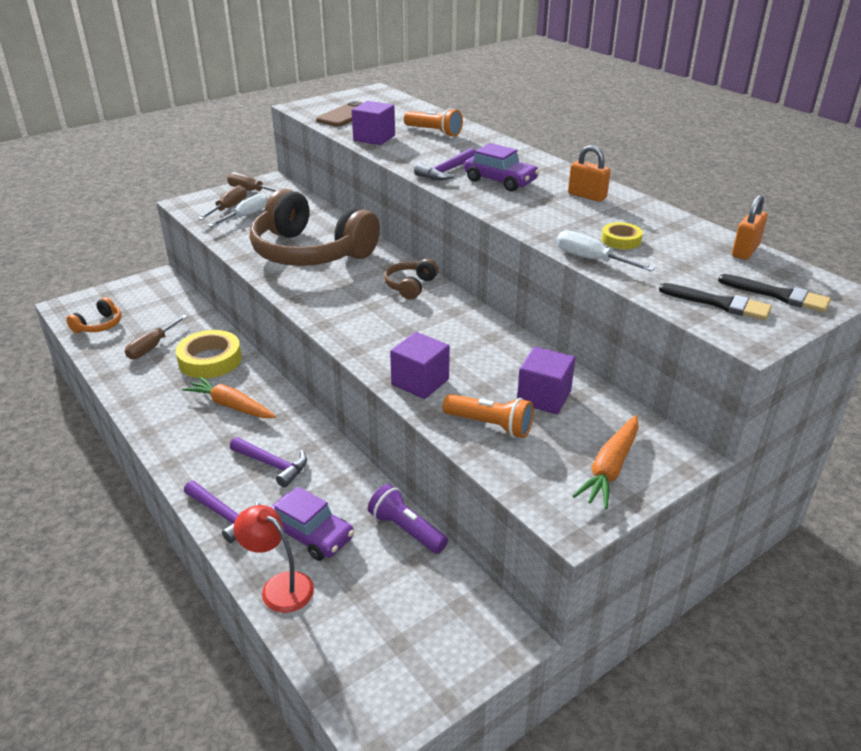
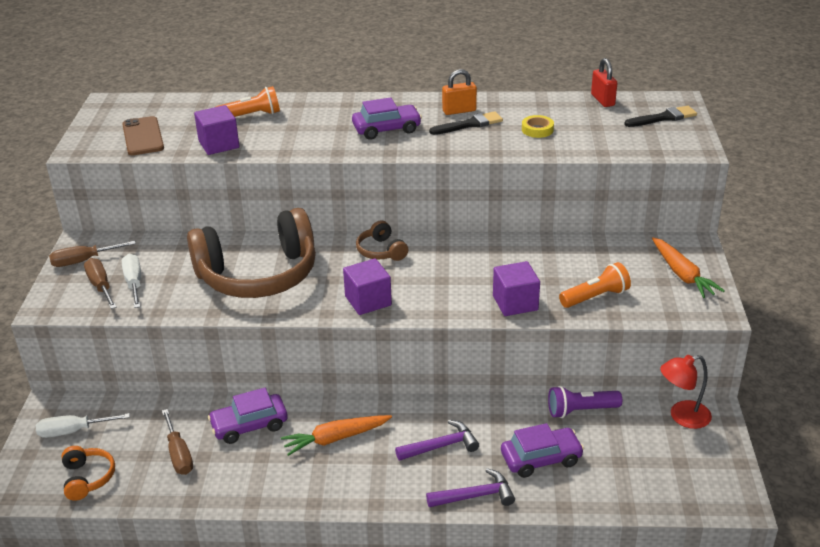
camera: 50 degrees left, 0 degrees up
(210, 360) = (249, 425): yellow tape -> purple car
(279, 586) = (580, 496): red lamp -> red lamp (682, 416)
(446, 172) = (337, 142): purple hammer -> none
(544, 397) = (588, 262): purple cube -> purple cube (368, 301)
(591, 259) = (549, 151): white screwdriver -> white screwdriver (73, 431)
(719, 304) = (651, 139): black brush -> black brush (469, 124)
(745, 251) = (602, 100): orange padlock -> red padlock

